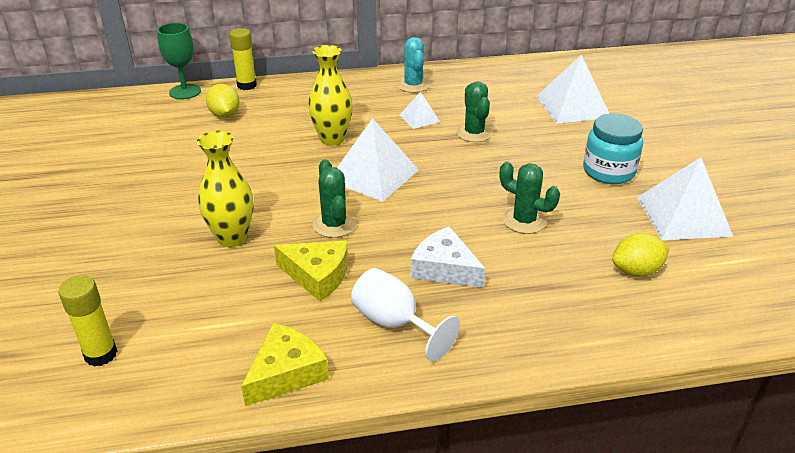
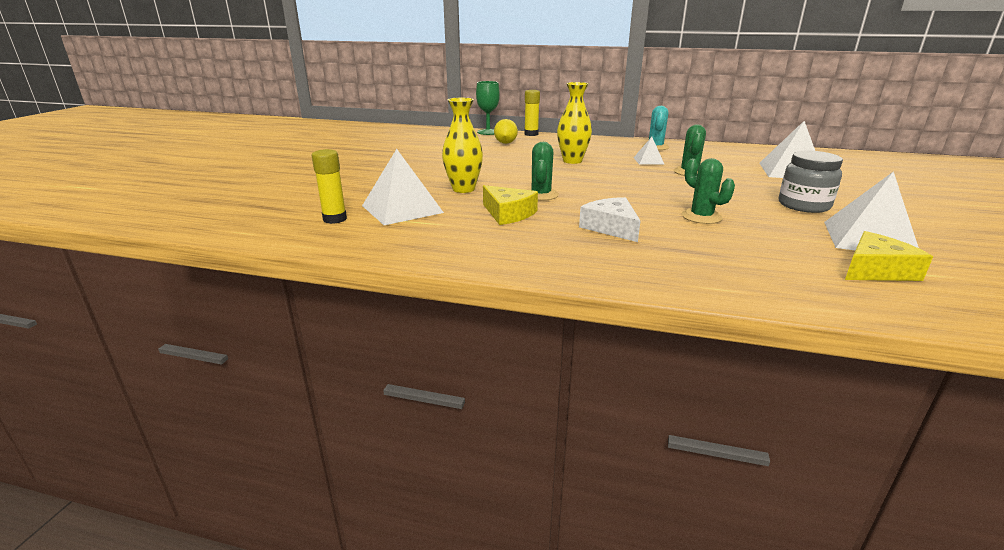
camera: 25 degrees right, 10 degrees down
(286, 373) = (445, 250): yellow cheese -> yellow cheese (876, 270)
(373, 175) = (590, 179): white pyramid -> white pyramid (402, 209)
(394, 323) = (547, 245): white goblet -> none
(608, 171) = (803, 205): turquoise jar -> grey jar
(636, 271) = (795, 259): yellow lemon -> none

